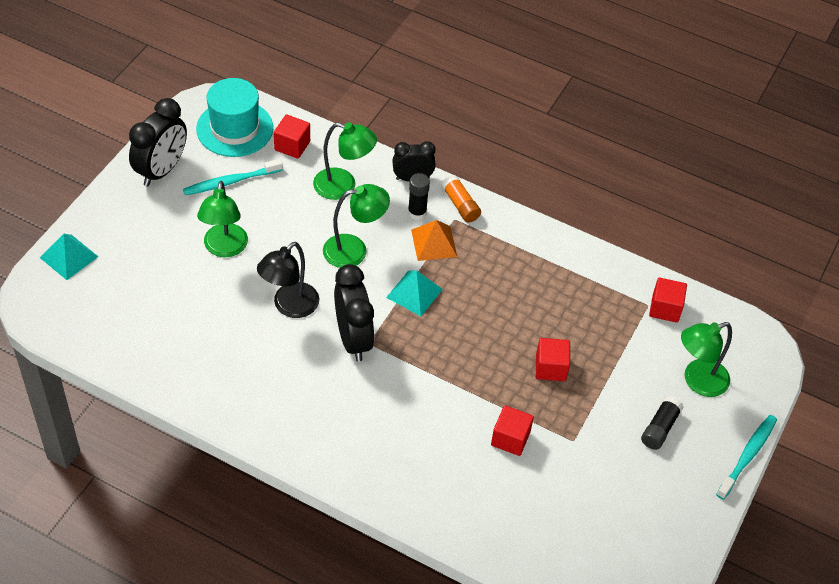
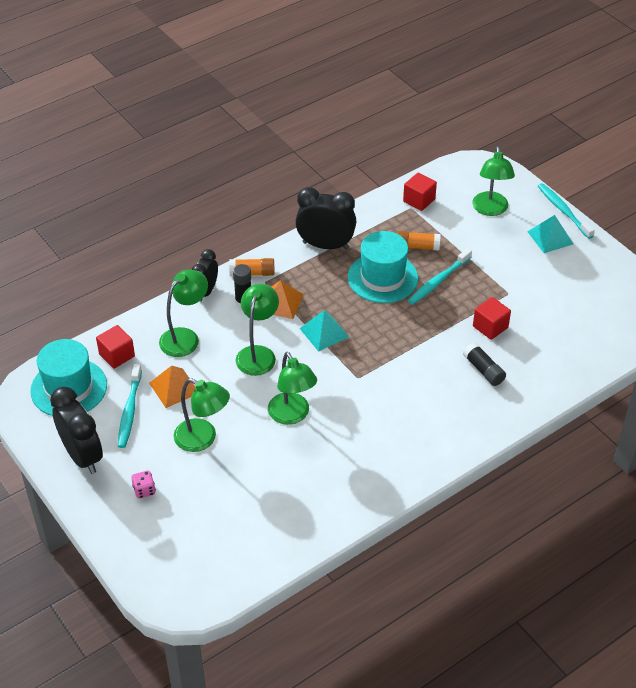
camera: 60 degrees left, 5 degrees down
(69, 257) = (141, 557): turquoise pyramid -> turquoise pyramid (550, 237)
(144, 229) = (144, 490): none -> pink dice
(275, 203) = (174, 387): none -> orange pyramid
(289, 306) = (292, 415): black lamp -> green lamp
(353, 339) = (348, 386): black clock -> black clock (325, 245)
(523, 316) = (382, 277): none -> turquoise hat
(550, 368) = (438, 281): red cube -> turquoise toothbrush
(591, 331) = (417, 246): none -> orange glue stick
(660, 428) = (520, 244): black glue stick -> black glue stick (483, 370)

